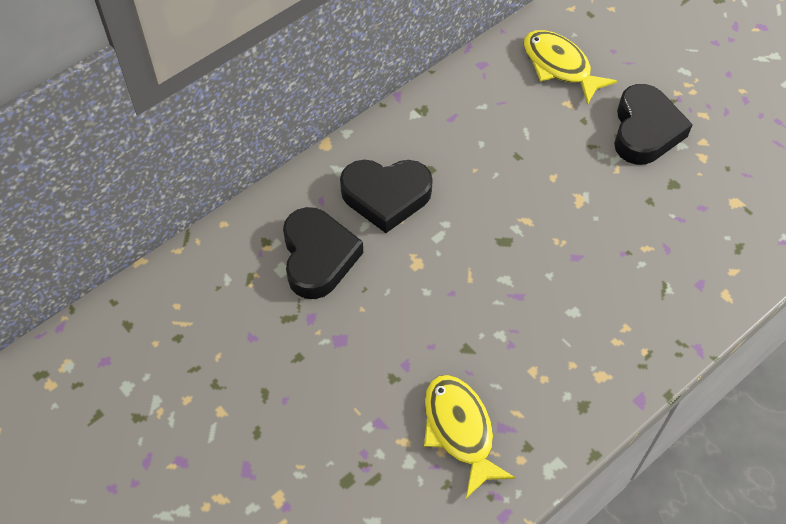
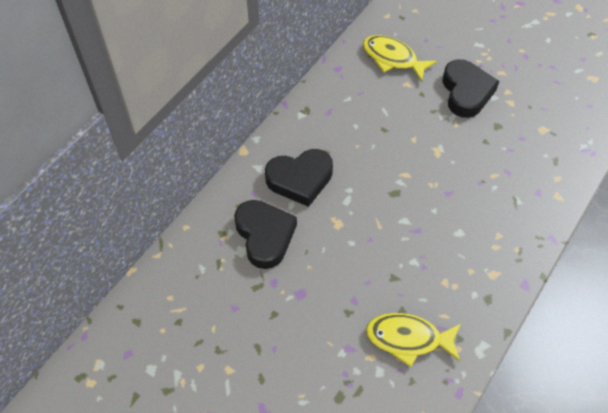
camera: 15 degrees left, 0 degrees up
(460, 430) = (408, 338): yellow fish -> yellow fish turned 45 degrees counterclockwise

